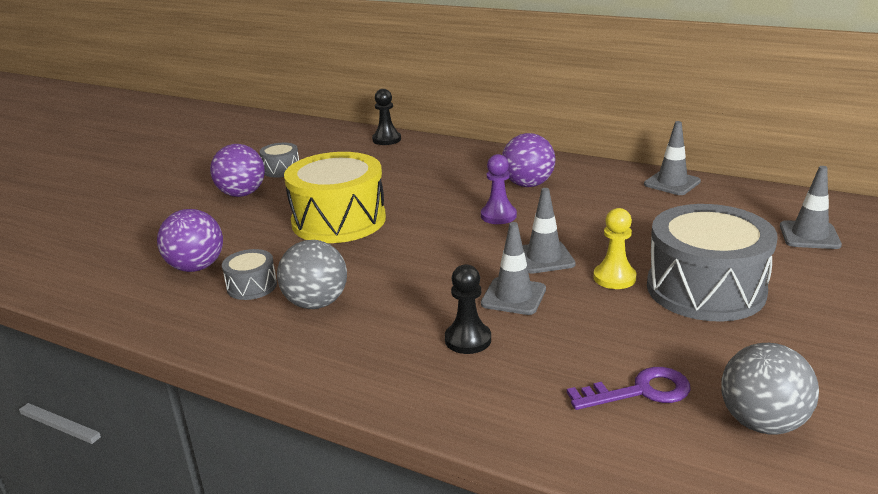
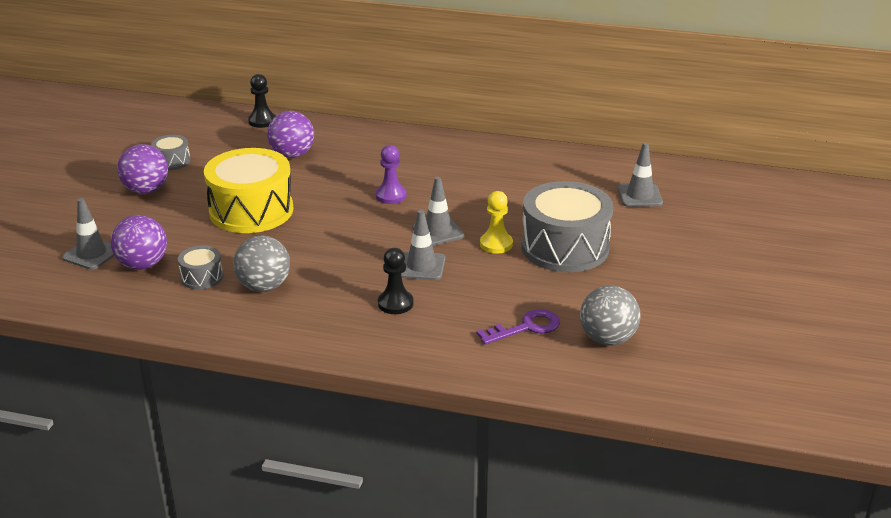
camera: 15 degrees left, 5 degrees up
(528, 184) = (409, 163): purple ball -> purple ball (292, 154)
(672, 183) = (531, 154): grey traffic cone -> grey traffic cone (91, 254)

